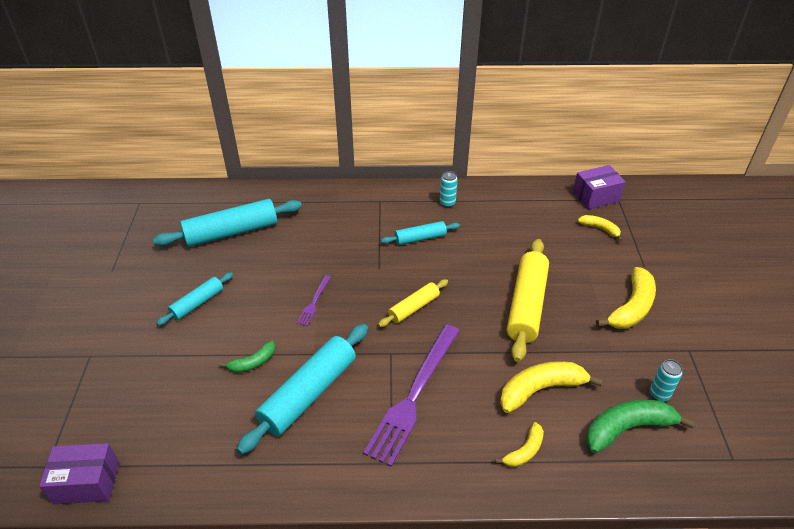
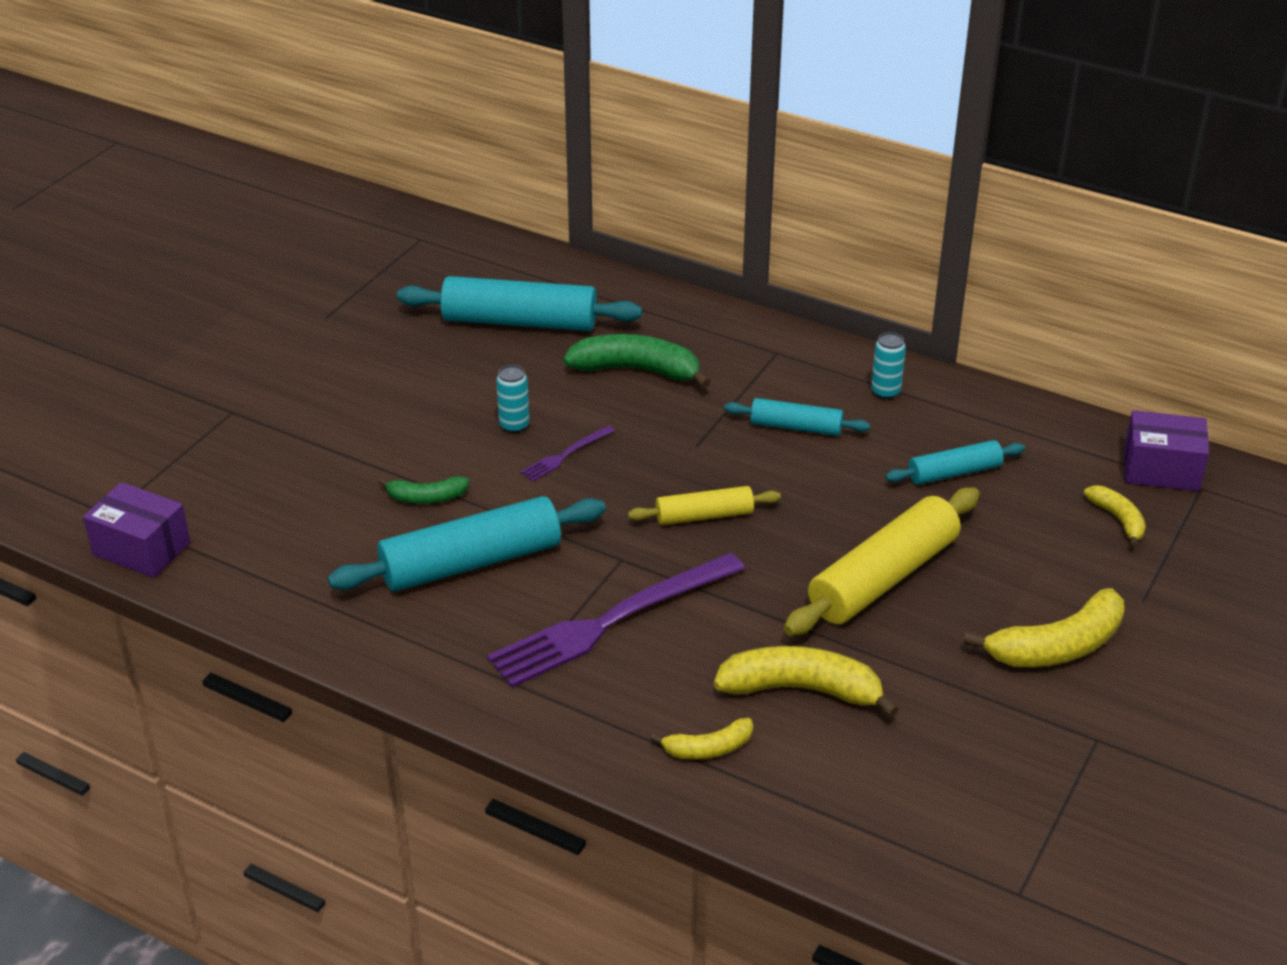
camera: 30 degrees right, 5 degrees down
(197, 303) = (407, 398): turquoise rolling pin -> turquoise rolling pin (954, 472)
(627, 428) = (889, 789): green banana -> green banana (637, 370)
(659, 394) = (983, 771): turquoise can -> turquoise can (514, 425)

